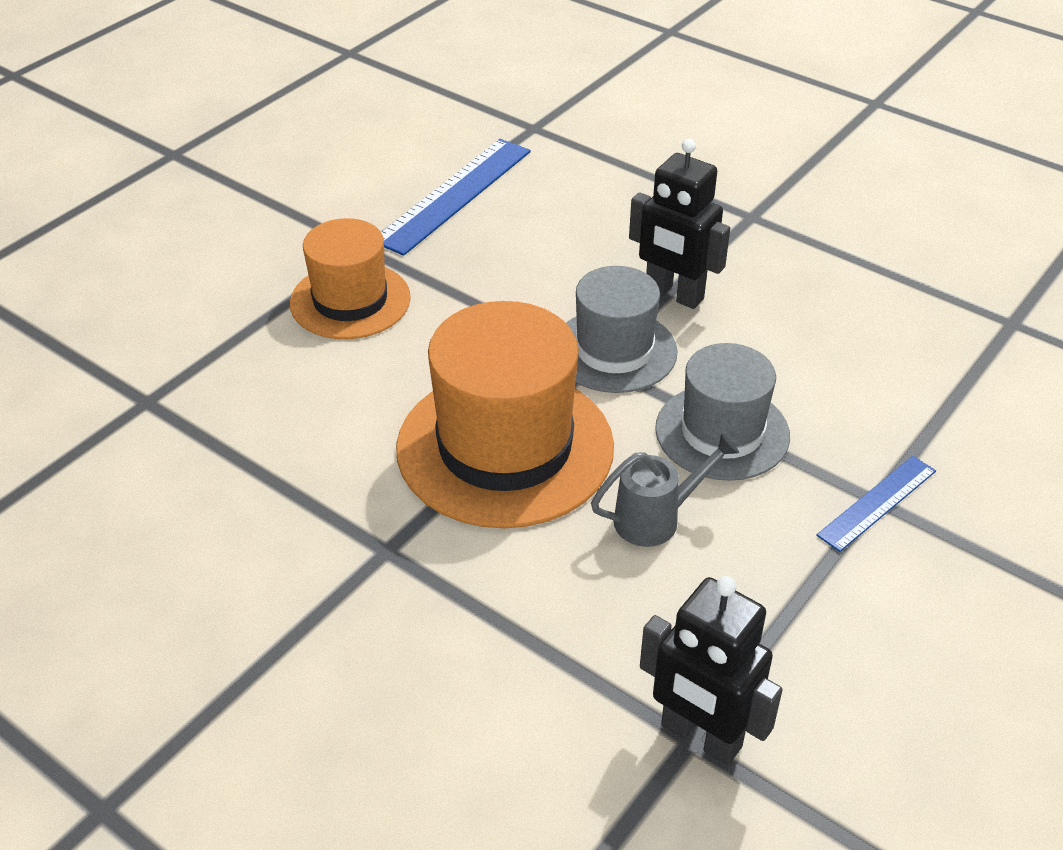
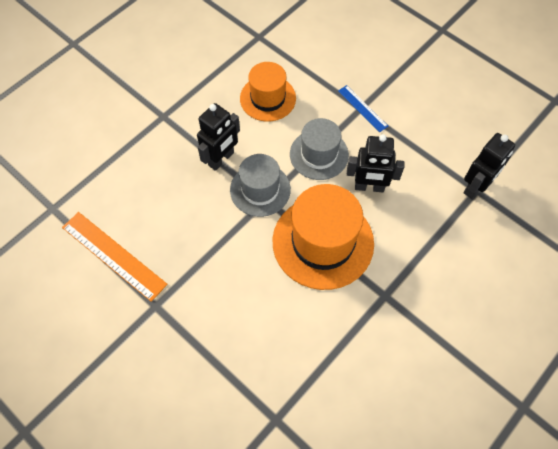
camera: 85 degrees left, 20 degrees up
(350, 300) = (203, 313): orange hat -> orange hat (268, 98)
(454, 195) = (113, 255): blue ruler -> orange ruler
(655, 519) = (369, 187): grey watering can -> black robot

